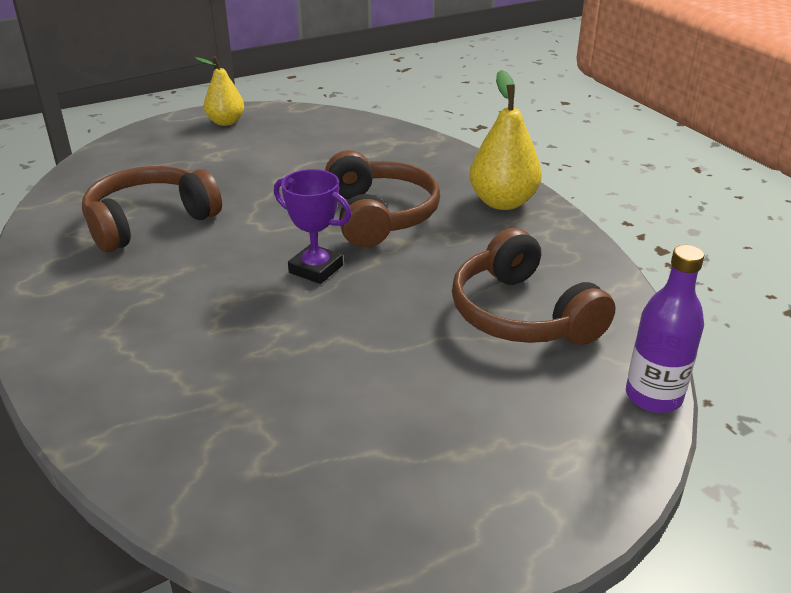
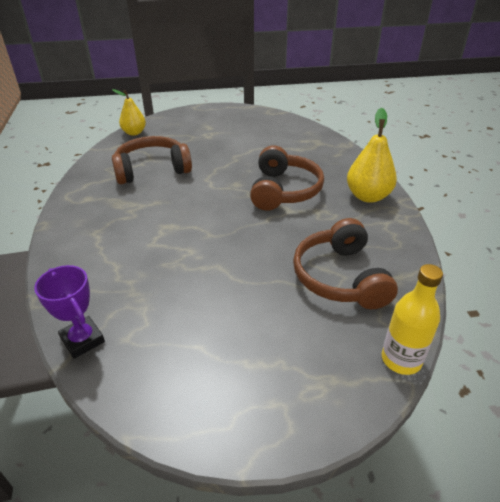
camera: 20 degrees right, 5 degrees up
(226, 122) = (225, 115): yellow pear -> yellow pear (134, 133)
(316, 269) = (228, 218): purple trophy -> purple trophy (82, 340)
(653, 396) = (401, 359): purple bottle -> yellow bottle

